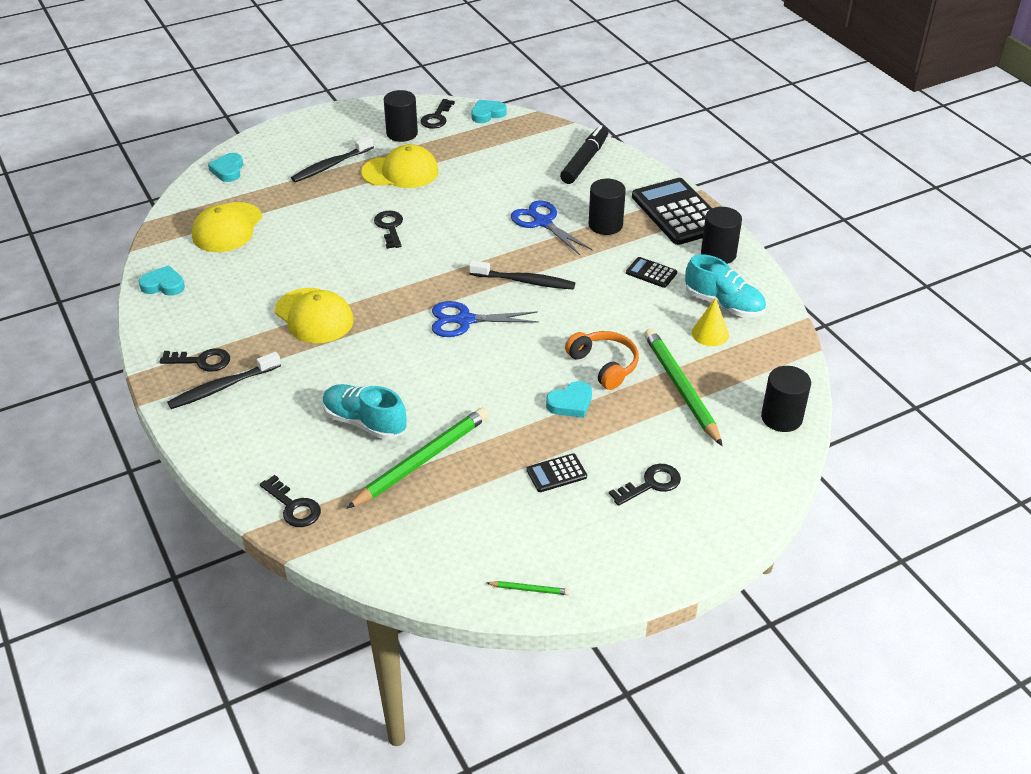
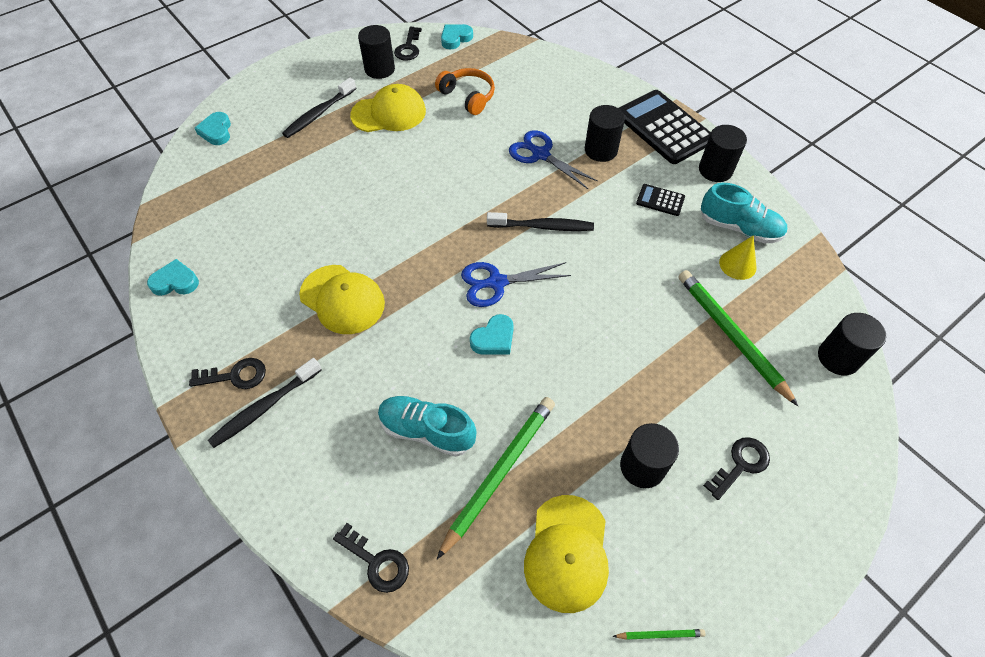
camera: 10 degrees left, 15 degrees up
(227, 228) = (229, 201): yellow cap -> yellow cap (567, 553)
(390, 227) = (394, 179): black key -> none
(556, 473) = (642, 466): black calculator -> black cylinder
(570, 403) = (630, 372): turquoise heart -> turquoise heart (494, 339)
(584, 161) = (560, 80): black marker -> none
(604, 365) = (649, 318): orange headphones -> orange headphones (468, 97)

